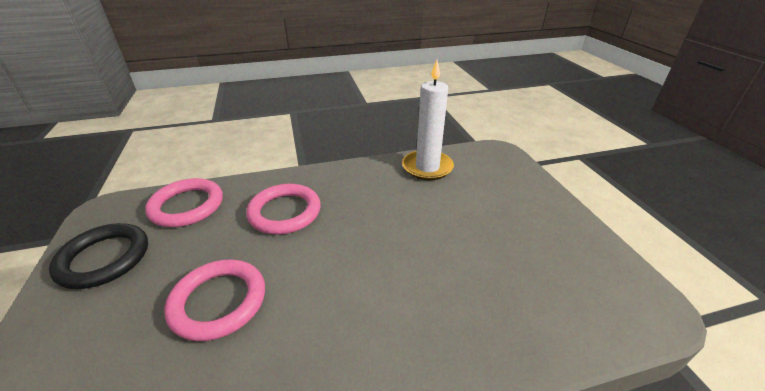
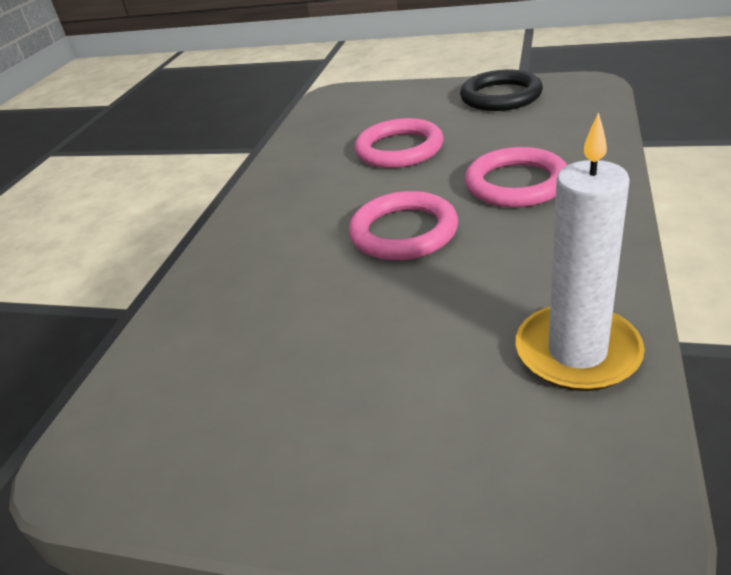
camera: 125 degrees right, 0 degrees up
(187, 206) = (569, 123): pink ring -> pink ring (404, 232)

